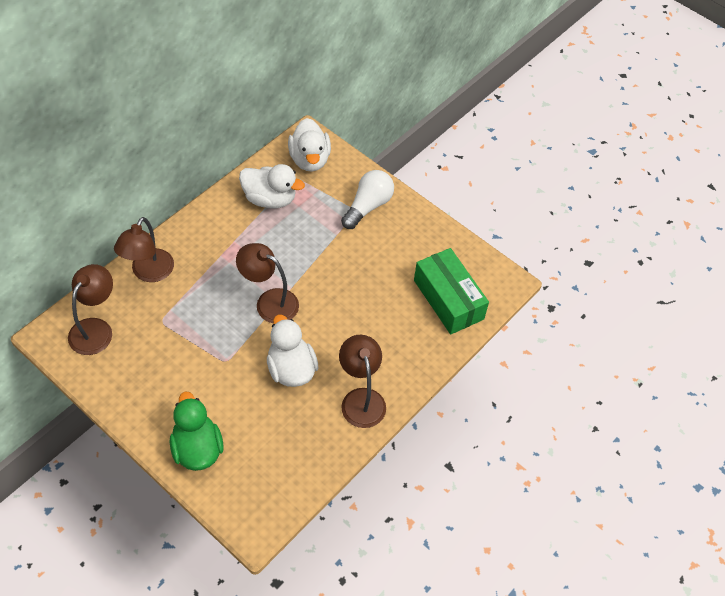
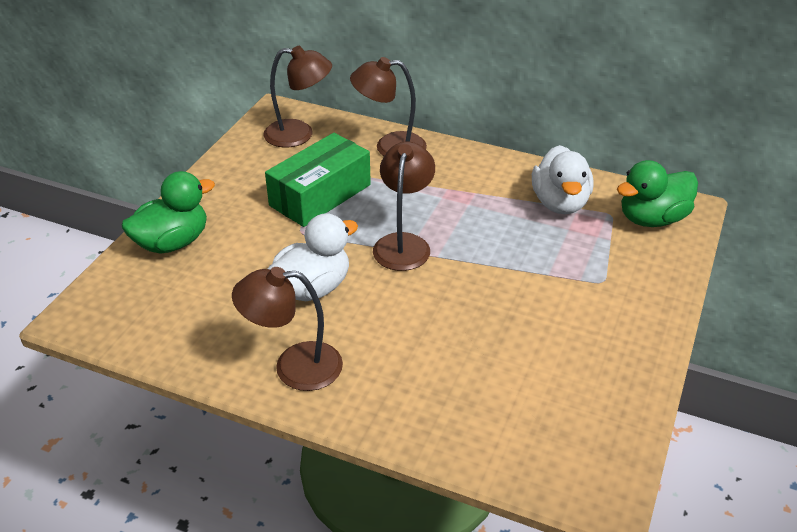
camera: 75 degrees right, 15 degrees down
(309, 159) = (652, 219): white duck -> green duck
(361, 399) = (294, 367): brown lamp -> brown lamp turned 150 degrees counterclockwise
(368, 206) = (621, 292): white light bulb -> none
(448, 299) = (517, 424): green box -> green box (320, 195)

